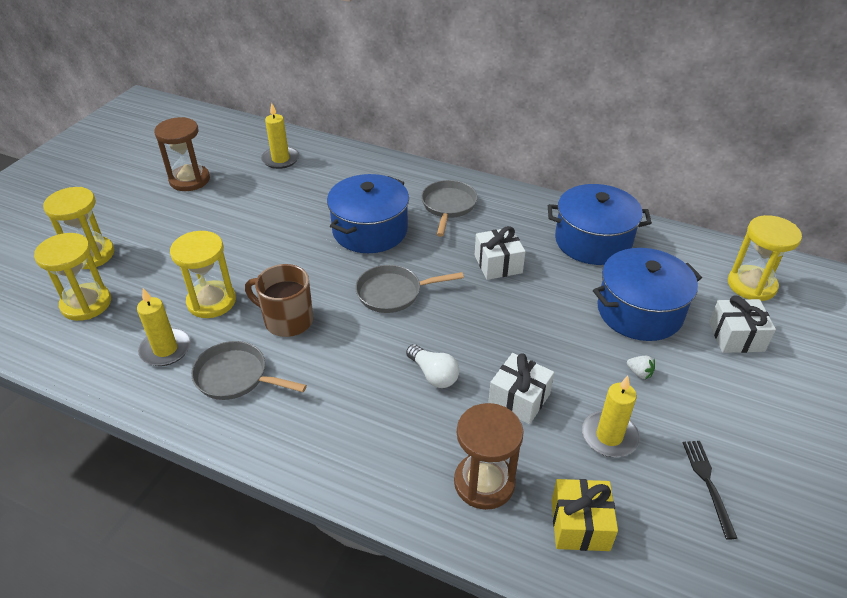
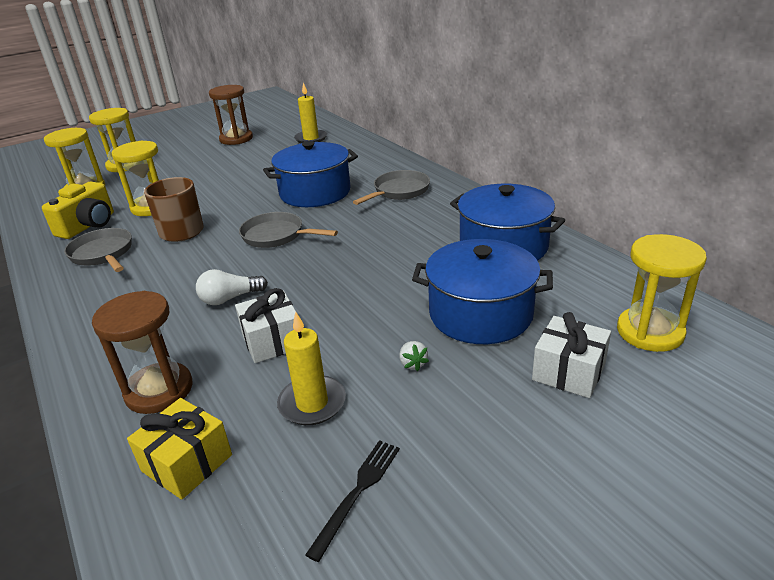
camera: 35 degrees right, 10 degrees down
(165, 349) = (88, 225): yellow candle -> yellow camera
(433, 374) = (230, 298): white light bulb -> white light bulb turned 75 degrees clockwise
(498, 264) = (388, 239): white gift -> none

